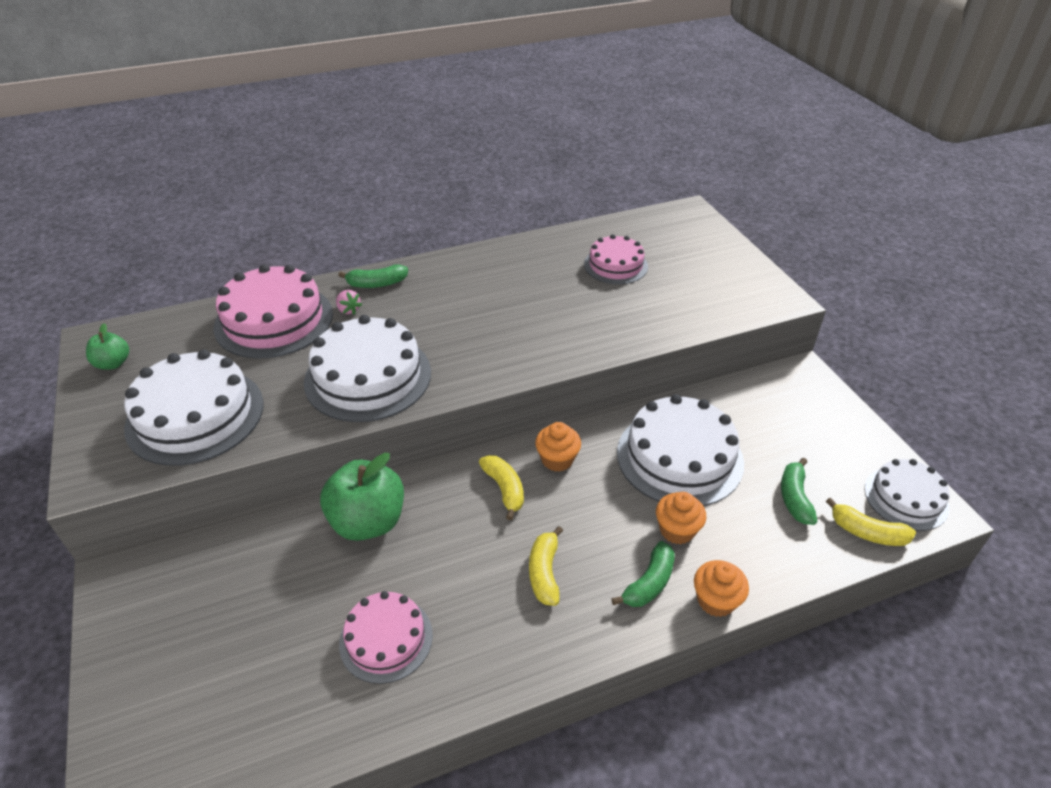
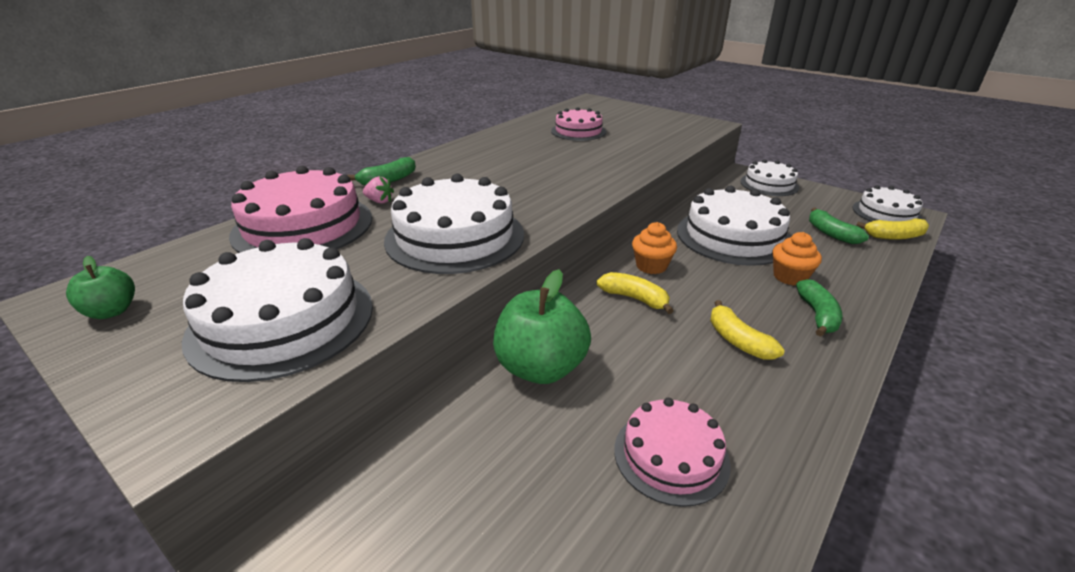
camera: 30 degrees left, 10 degrees down
(716, 600) = (872, 307): orange cupcake -> none
(812, 400) = (769, 184): none -> white cake

